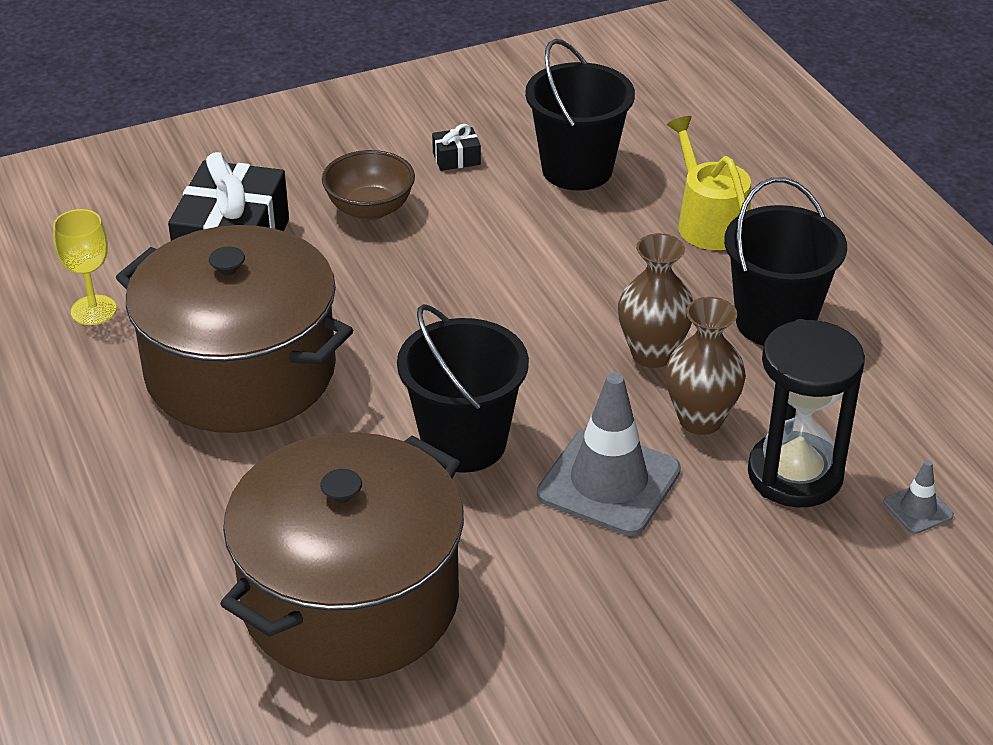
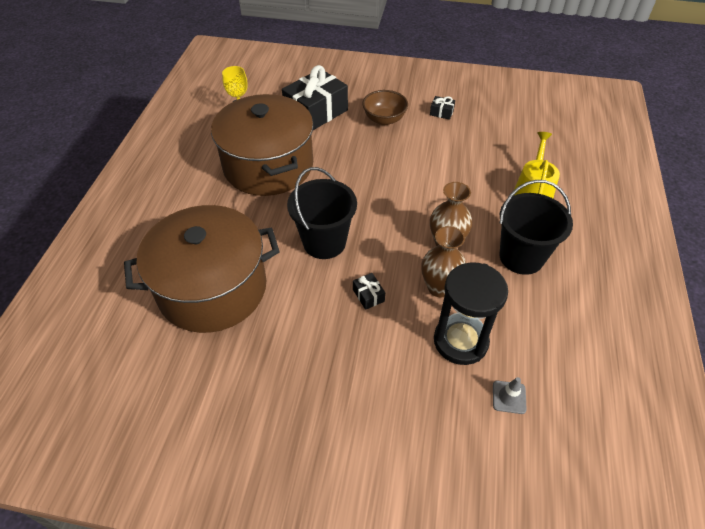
camera: 35 degrees right, 10 degrees up
(577, 169) = (491, 139): black bucket -> none
(609, 482) = (368, 295): grey traffic cone -> black gift

